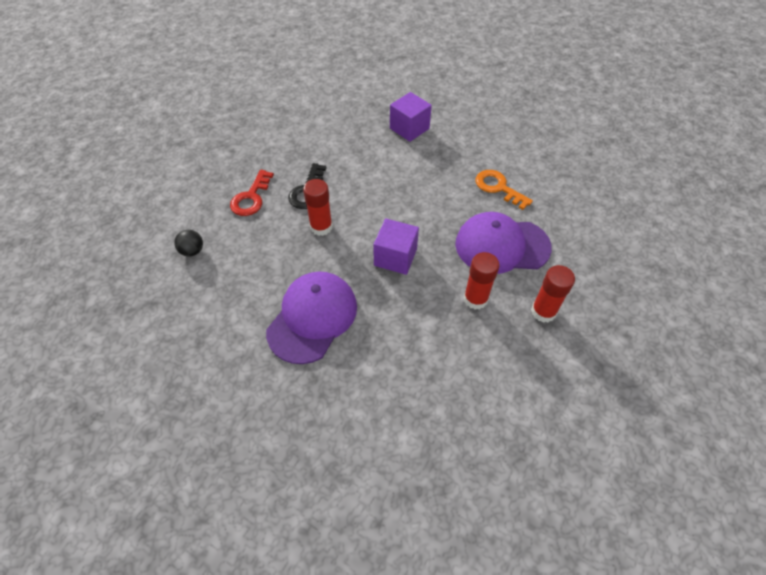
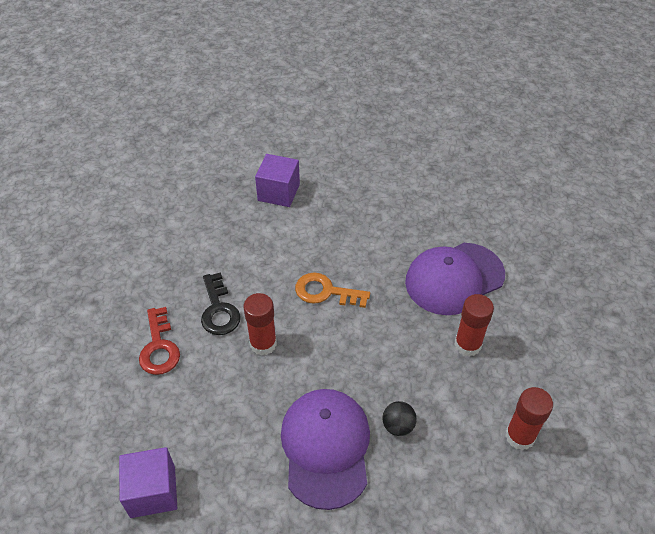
camera: 30 degrees left, 5 degrees down
(192, 251) = (135, 442): black ball -> black ball (398, 426)
(395, 257) = (363, 339): purple cube -> purple cube (153, 491)
(498, 188) = (410, 220): orange key -> orange key (326, 292)
(543, 311) = (534, 326): red glue stick -> red glue stick (520, 436)

